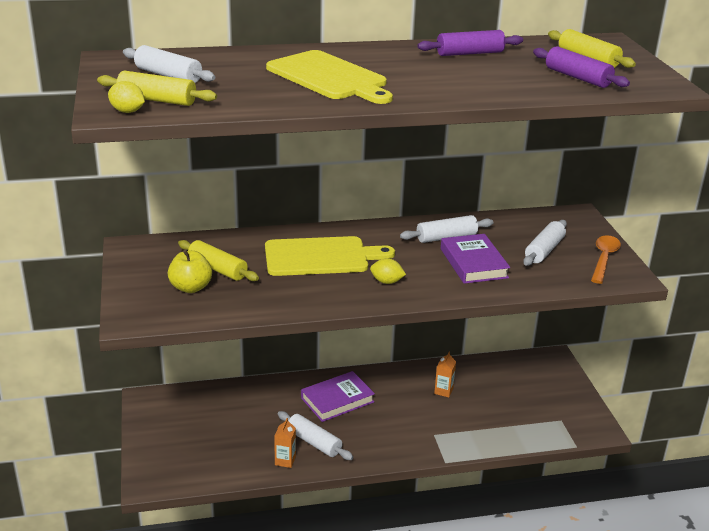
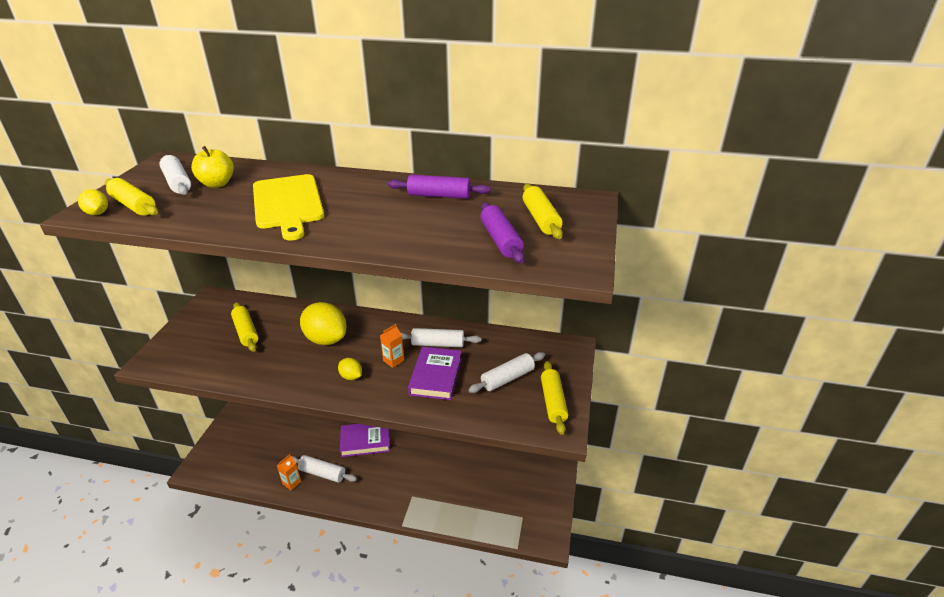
camera: 25 degrees right, 5 degrees up
(191, 288) = (213, 344): yellow apple -> yellow apple (217, 184)
(314, 442) = (322, 473): white rolling pin -> white rolling pin turned 45 degrees counterclockwise
(321, 257) = (326, 339): yellow cutting board -> yellow lemon
(443, 391) = (448, 458): orange carton -> orange carton (393, 360)
(604, 259) = (553, 402): orange spoon -> yellow rolling pin

